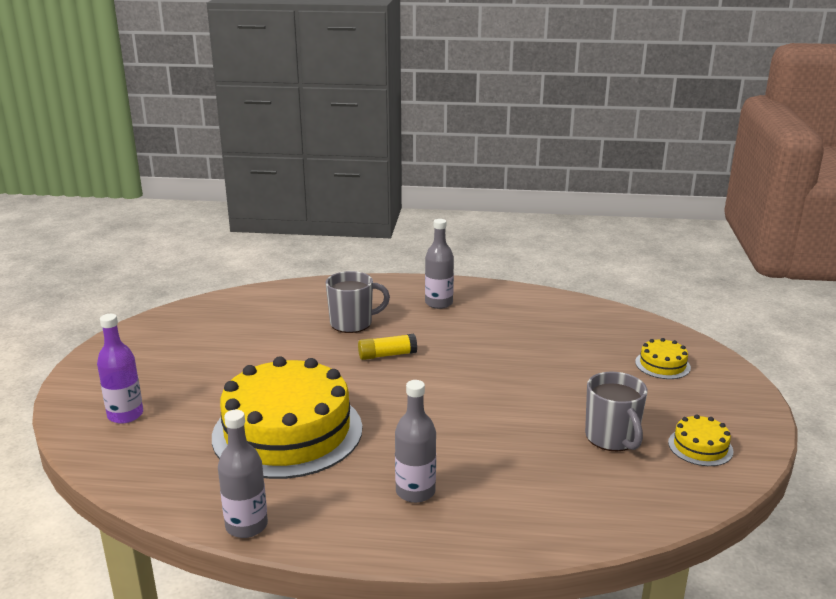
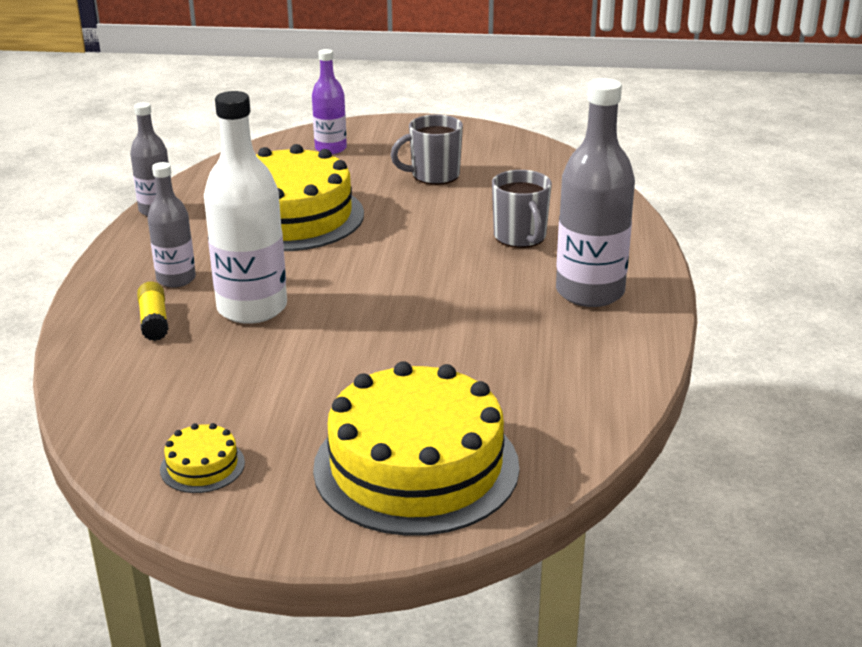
camera: 90 degrees right, 5 degrees up
(387, 355) = (441, 260): yellow glue stick -> yellow glue stick (154, 321)
(439, 303) = (590, 292): grey bottle -> grey bottle, size x1.73
(469, 441) = (252, 308): none -> white bottle
(612, 438) = (237, 400): grey mug -> grey mug (434, 175)
(662, 365) = (416, 466): yellow cake -> yellow cake, size x2.44

